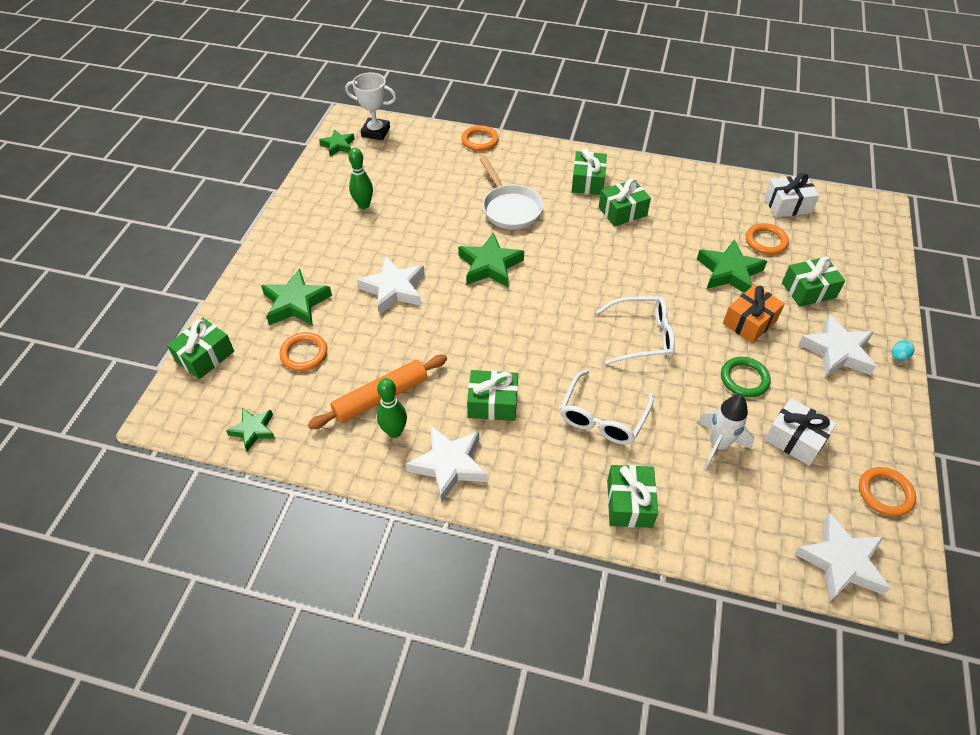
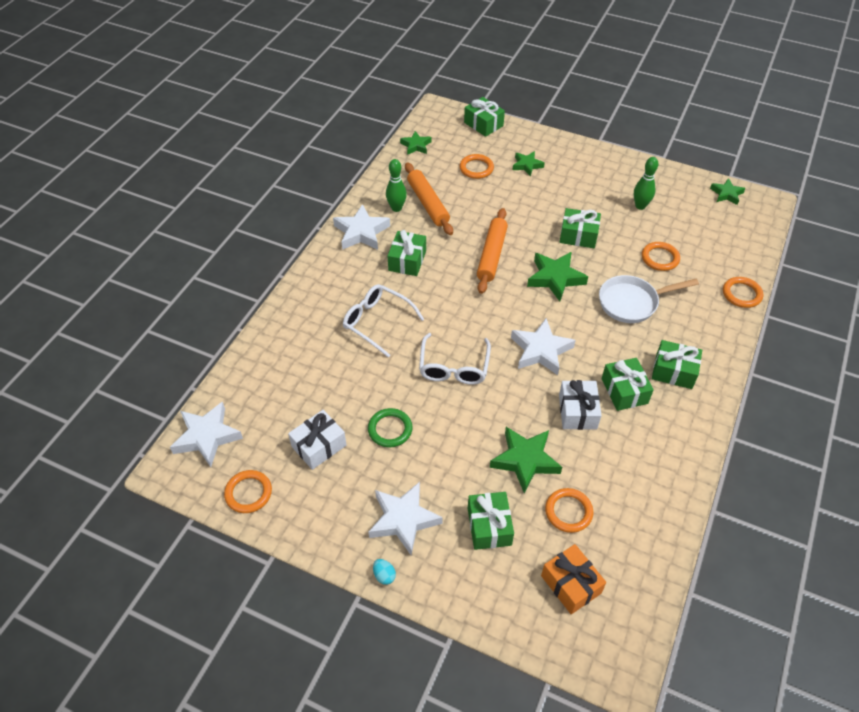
camera: 100 degrees right, 0 degrees up
(296, 303) = (527, 165): green star -> green star, size x0.61
(376, 132) = (750, 219): white trophy -> none
(394, 289) = (534, 217): white star -> white star (541, 350)
(443, 190) = (660, 258): none -> orange ring
(465, 321) = (492, 255): none -> orange rolling pin
(629, 503) = (299, 321): green gift -> green gift (578, 235)
(718, 445) = (330, 389): white rocket -> none
(749, 322) = (455, 456): orange gift -> orange gift (571, 584)
(787, 205) = (630, 558): white gift -> white gift (577, 412)

